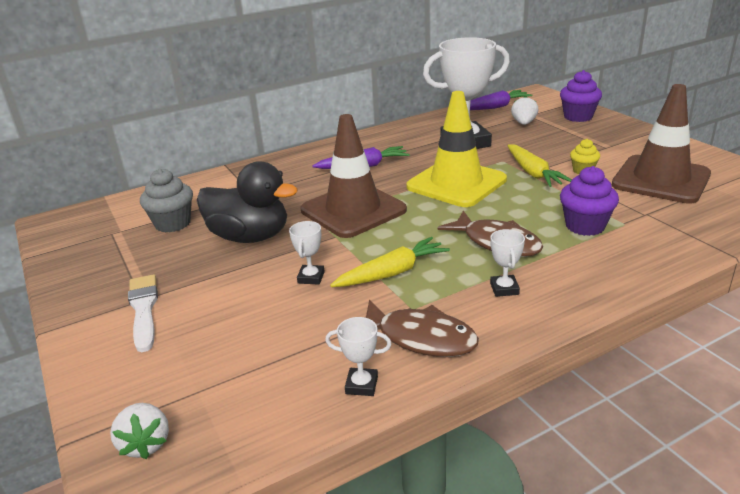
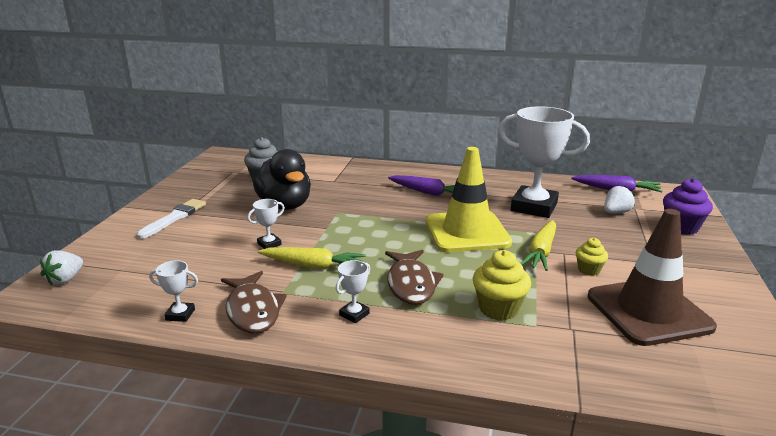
camera: 40 degrees right, 5 degrees down
(353, 210) = (366, 217): brown traffic cone -> none
(361, 385) = (180, 315): white trophy -> white trophy turned 45 degrees counterclockwise
(585, 226) = (498, 309): purple cupcake -> yellow cupcake

